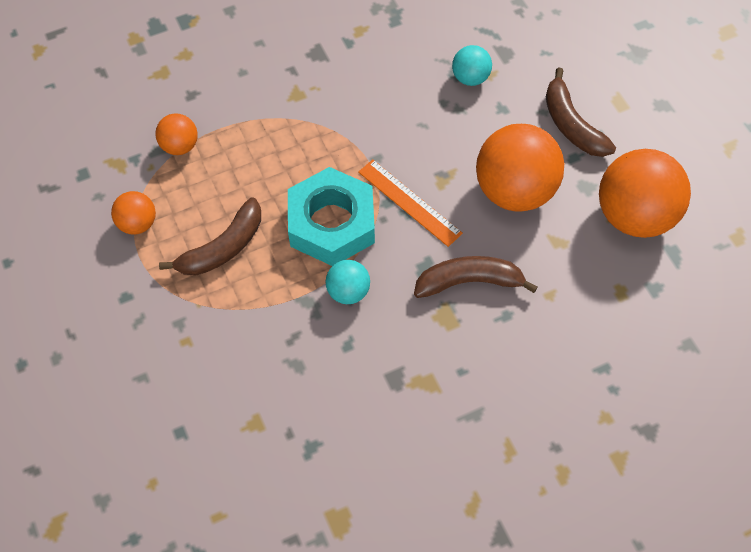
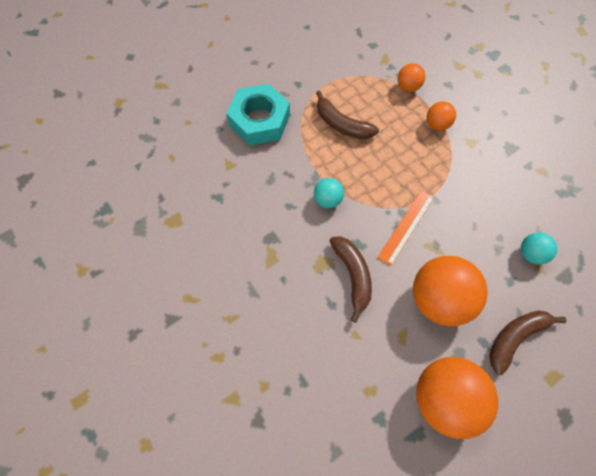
camera: 80 degrees right, 5 degrees up
(138, 223) = (347, 78): orange ball -> orange ball (437, 124)
(331, 223) = (375, 181): turquoise nut -> turquoise nut (259, 120)

